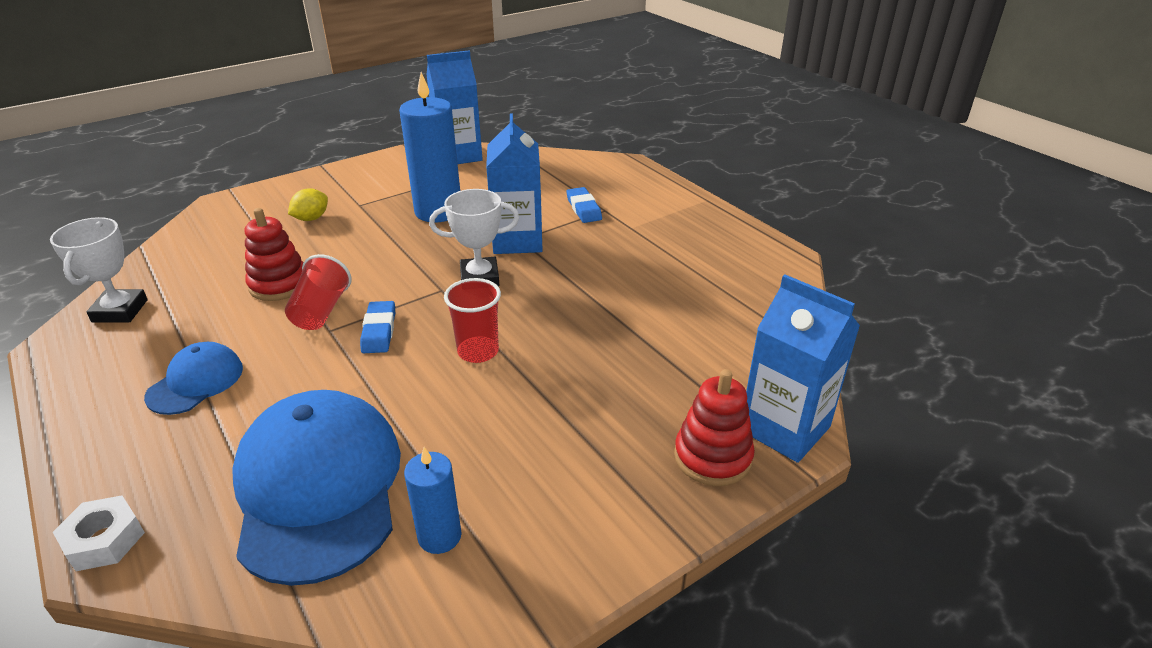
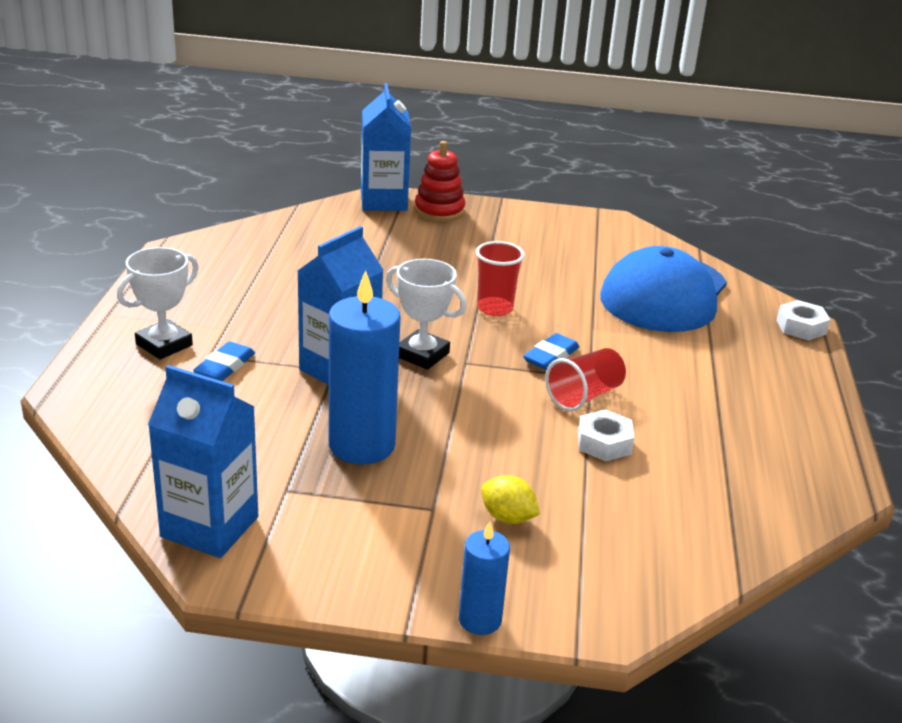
camera: 140 degrees left, 5 degrees down
(120, 311) = (776, 495): white trophy -> white trophy (164, 345)
(196, 382) = (720, 389): blue cap -> none
(279, 284) = (604, 443): red stacking toy -> white nut
(311, 218) = (507, 517): yellow lemon -> yellow lemon turned 45 degrees clockwise
(439, 536) = (614, 250): blue candle -> blue candle (480, 620)

